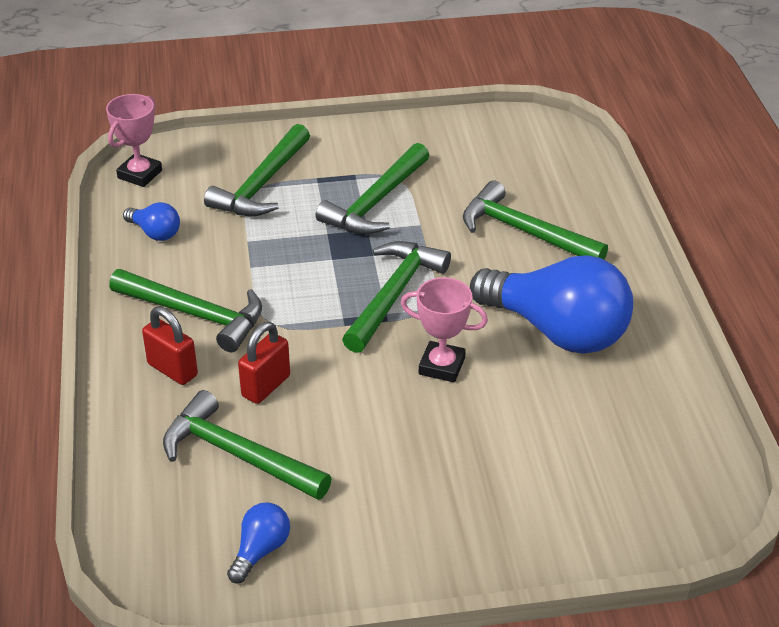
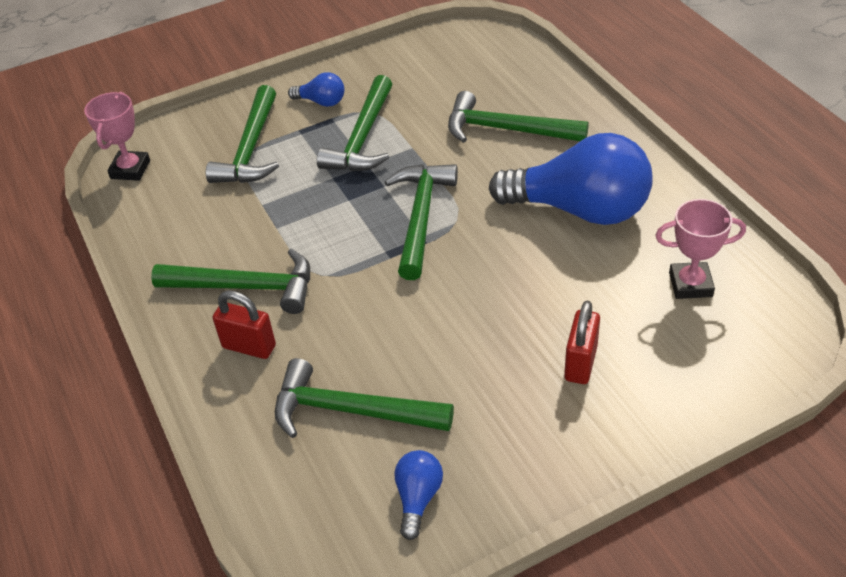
camera: 15 degrees left, 5 degrees up
(155, 233) = (171, 220): blue light bulb -> blue light bulb (321, 102)
(266, 386) = (345, 336): red padlock -> red padlock (580, 363)
(441, 366) = (496, 270): pink trophy -> pink trophy (690, 284)

